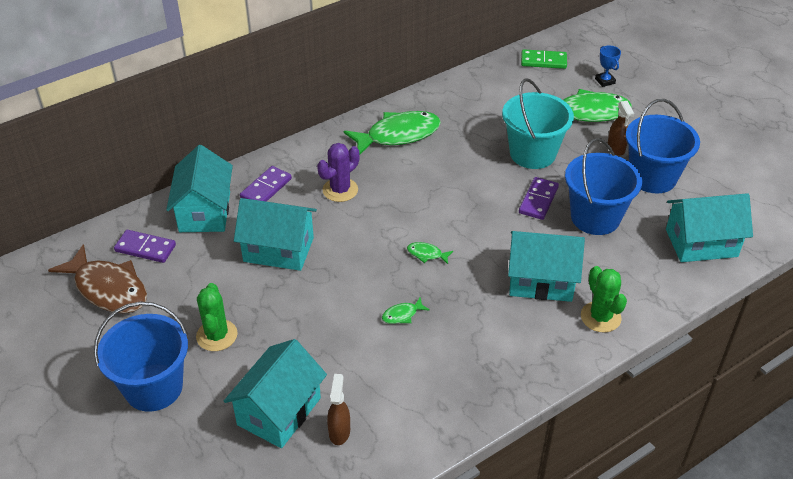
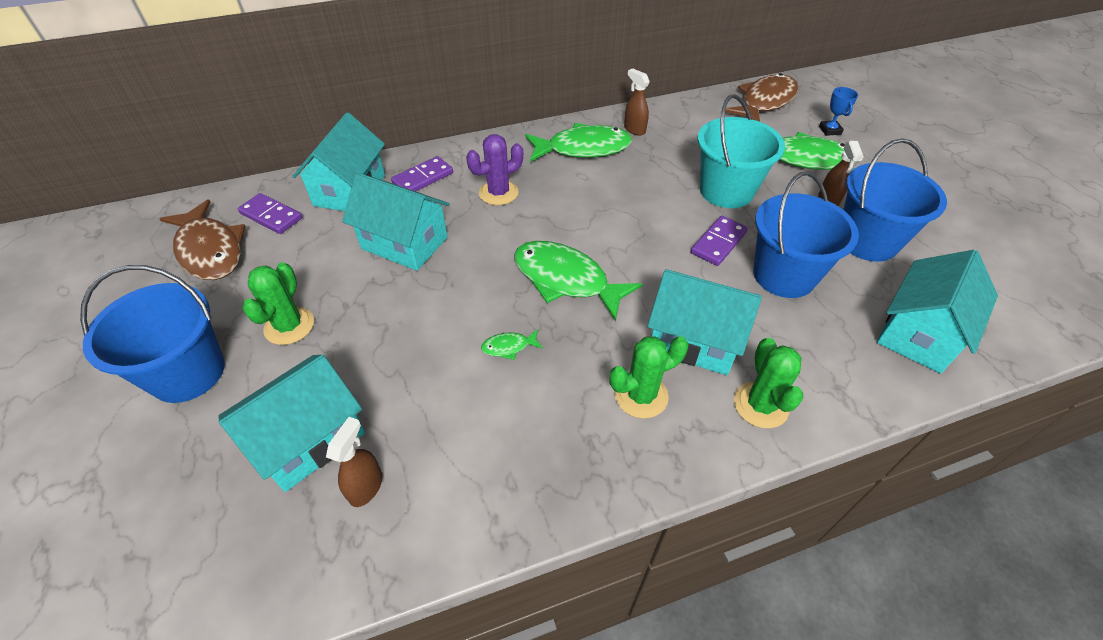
camera: 15 degrees right, 5 degrees up
(426, 254) = (566, 280): green fish -> green fish, size x2.38
(437, 108) = (634, 129): none -> brown spray bottle
(514, 329) = (641, 395): none -> green cactus
(543, 61) = (765, 102): green domino -> brown fish
(701, 243) = (919, 333): turquoise house -> turquoise house turned 60 degrees counterclockwise

